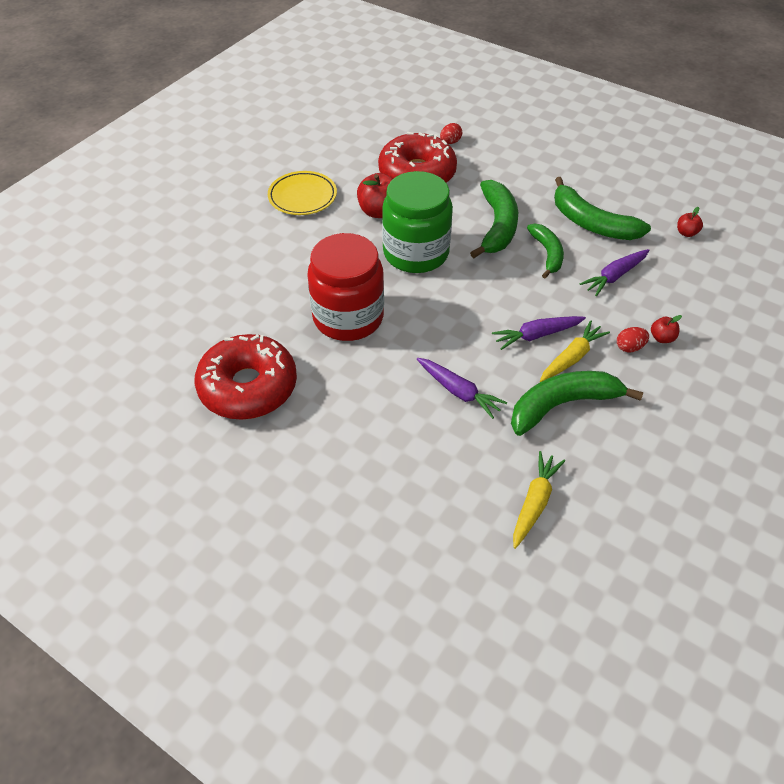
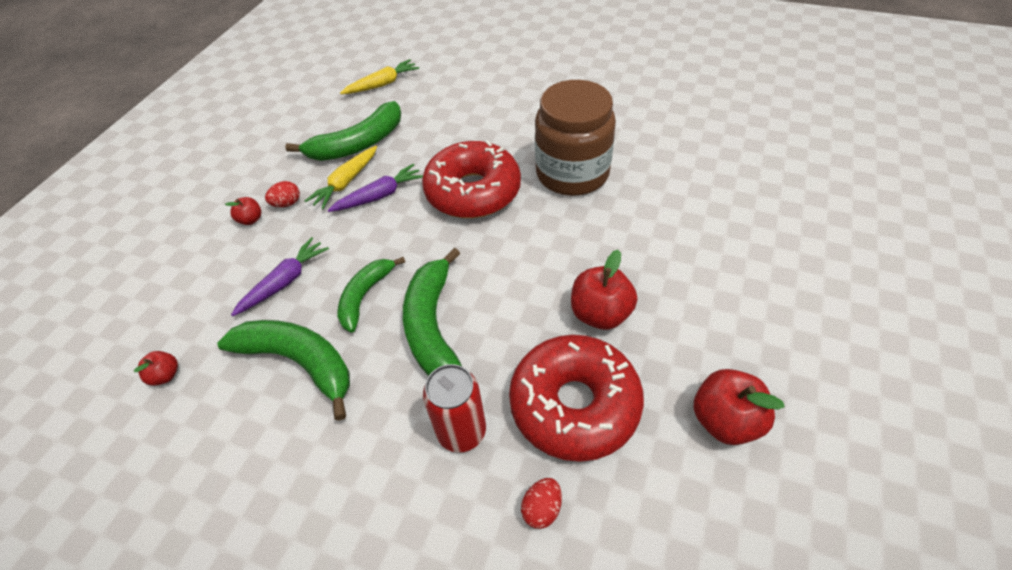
camera: 170 degrees right, 0 degrees up
(248, 387) = (626, 104): red donut -> red donut (473, 191)
(302, 197) = (720, 315): yellow plate -> none
(337, 154) = (725, 420): none -> red apple
(348, 317) = (572, 173): red jar -> brown jar
(416, 253) = (529, 260): green jar -> none
(459, 391) = (448, 136): purple carrot -> none
(486, 174) = (461, 431): none -> red can
(534, 502) = (382, 84): yellow carrot -> yellow carrot turned 135 degrees counterclockwise
(547, 253) = (365, 296): green banana -> green banana turned 45 degrees clockwise

